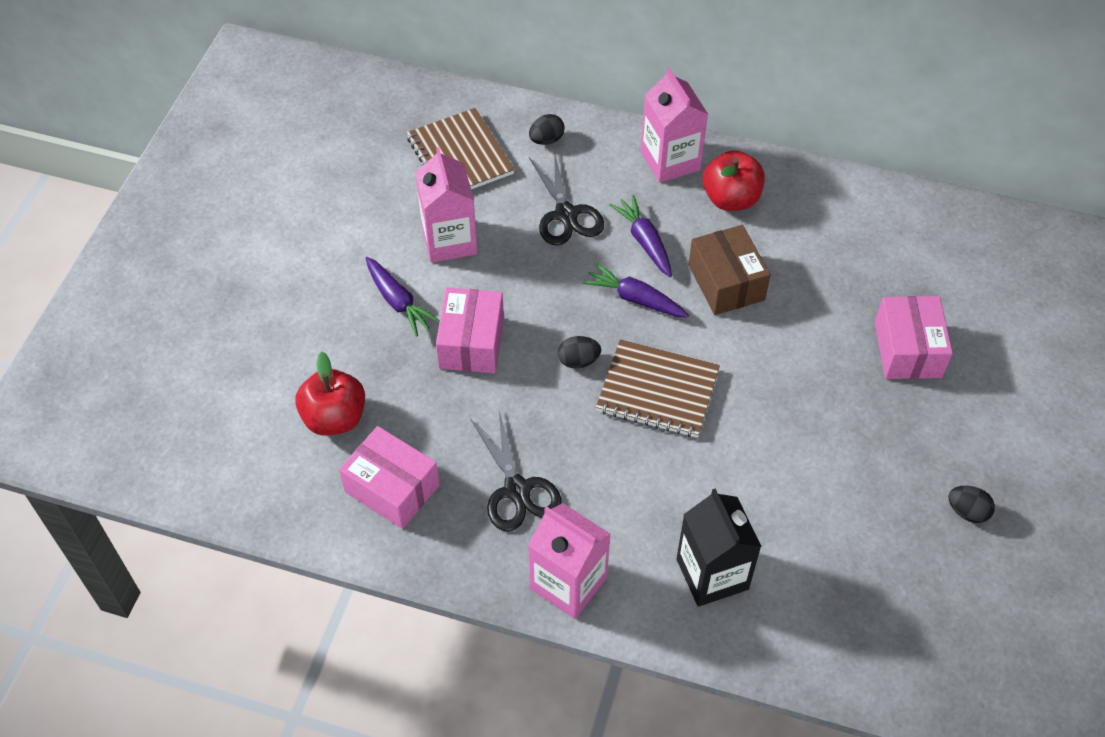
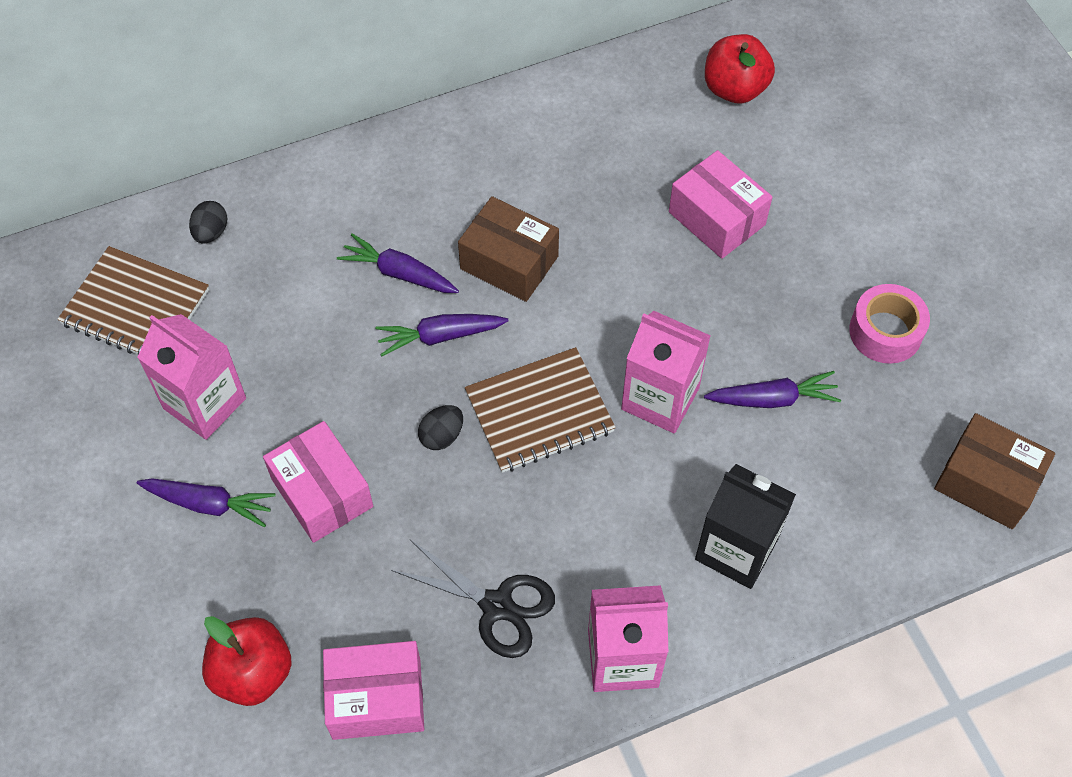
camera: 40 degrees left, 5 degrees up
(566, 214) = (299, 297): black scissors -> none
(670, 161) = (352, 176): pink carton -> pink carton (660, 398)
(731, 199) = (442, 177): red apple -> red apple (734, 89)
(834, 497) = (773, 399): none -> purple carrot
(947, 668) = (986, 482): none -> brown box
(967, 512) = (885, 332): black egg -> pink tape

